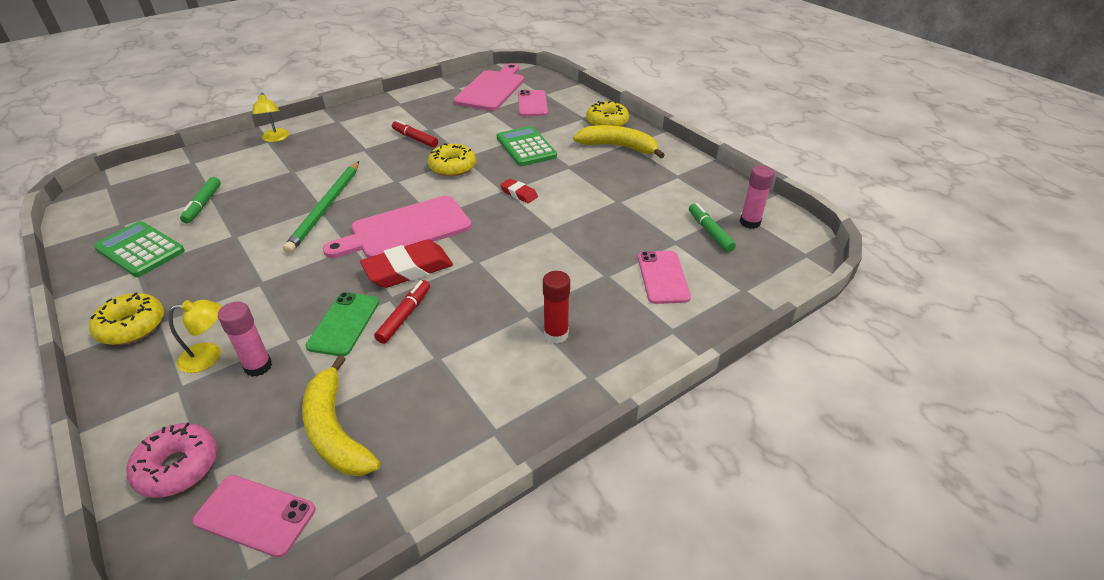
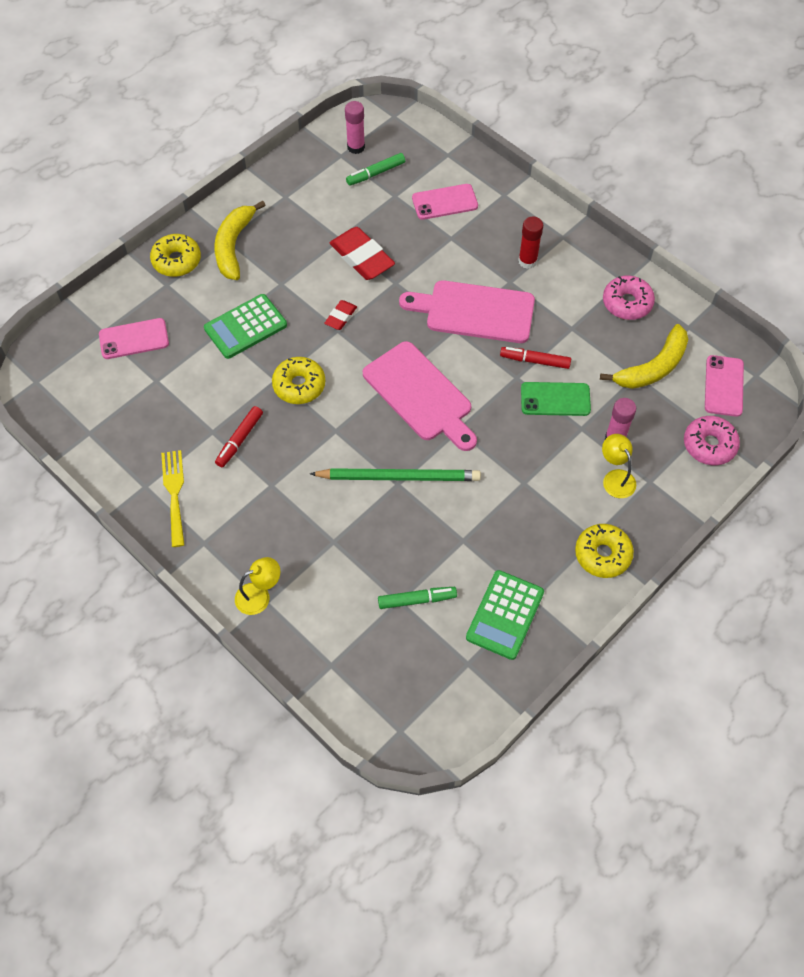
camera: 100 degrees left, 20 degrees up
(386, 113) = (174, 493): none -> yellow fork
(408, 269) = (477, 375): red eraser -> red eraser (362, 257)
(454, 425) = (627, 303): none -> pink donut
(491, 89) = (92, 391): pink cutting board -> pink cutting board (474, 311)

